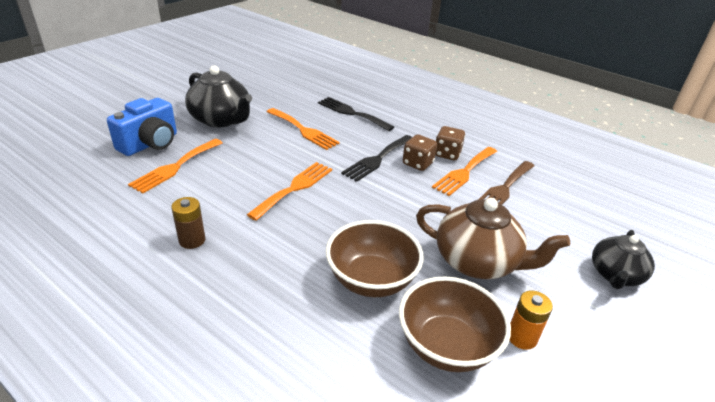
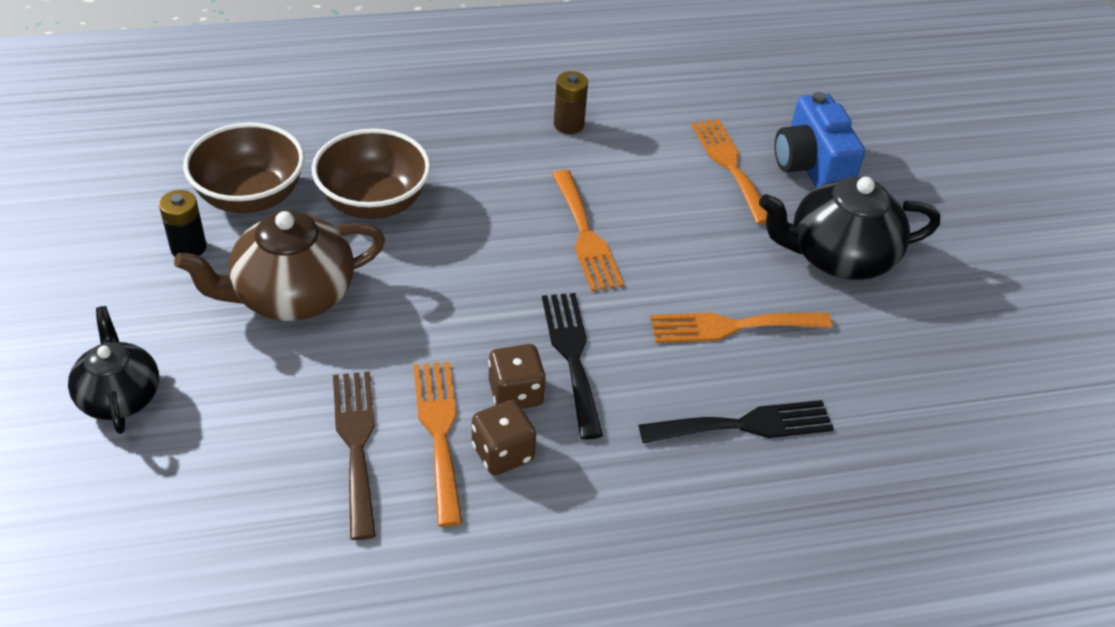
camera: 130 degrees right, 10 degrees up
(522, 337) = (188, 247): orange battery -> black battery

